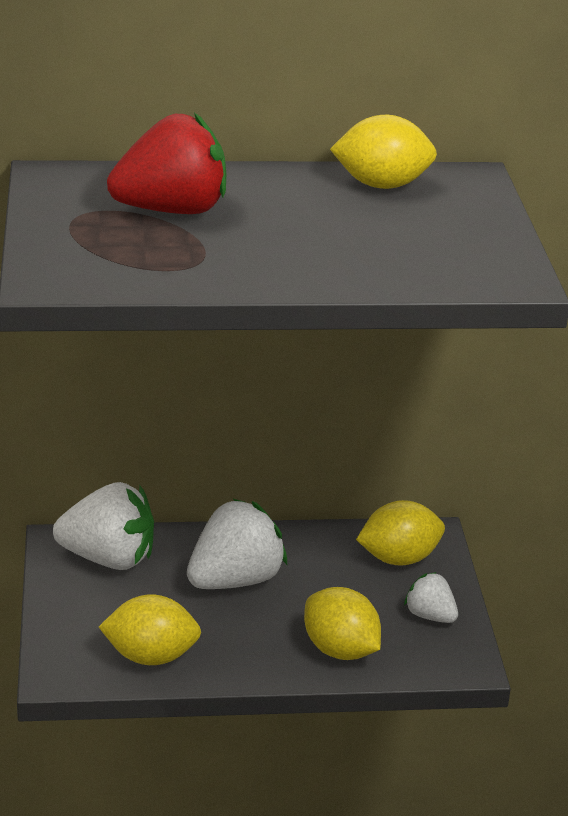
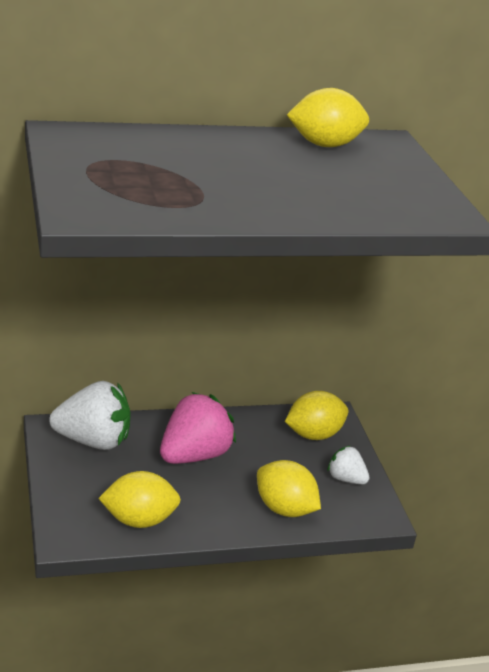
camera: 10 degrees left, 0 degrees up
(172, 210) = (167, 161): red strawberry -> none
(235, 580) = (194, 455): white strawberry -> pink strawberry

